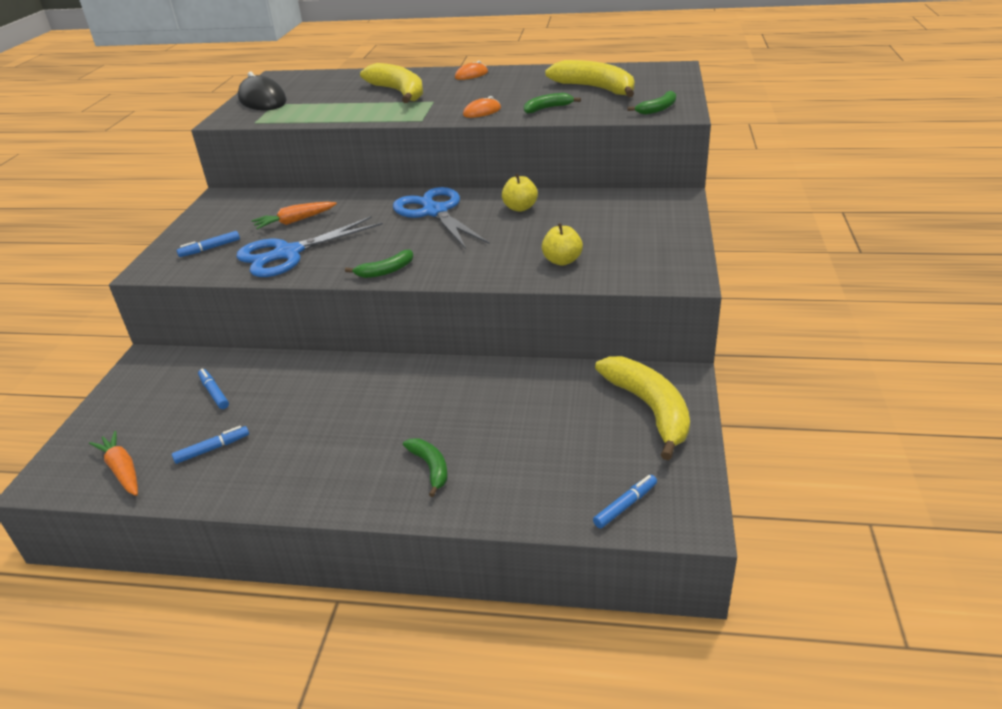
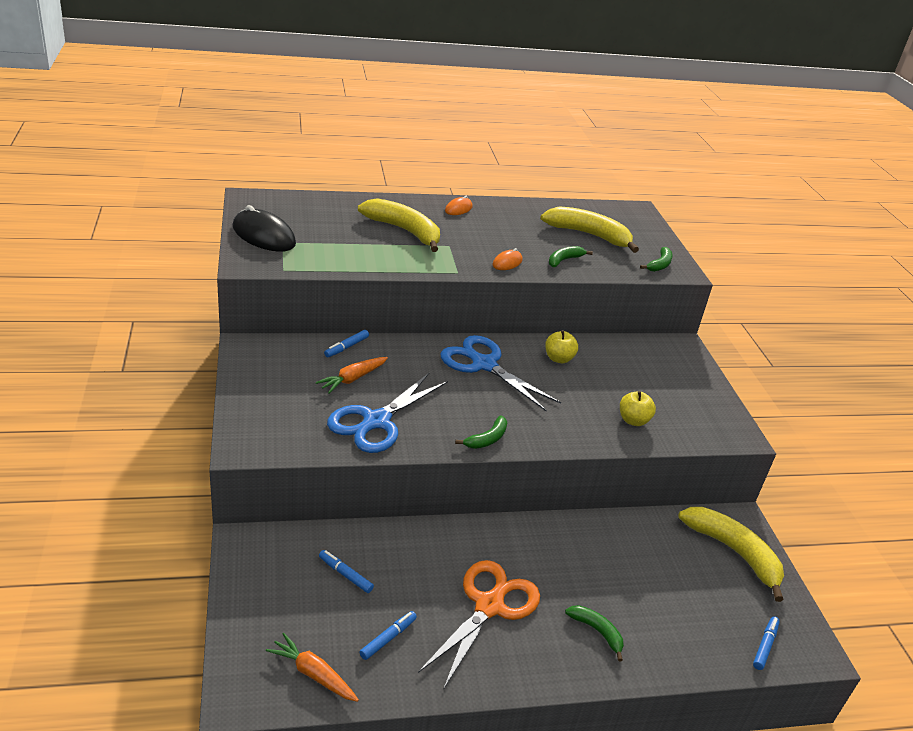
camera: 25 degrees left, 0 degrees up
(210, 248) = (288, 418): blue marker -> blue marker (346, 347)
(332, 432) = (489, 606): none -> orange scissors

